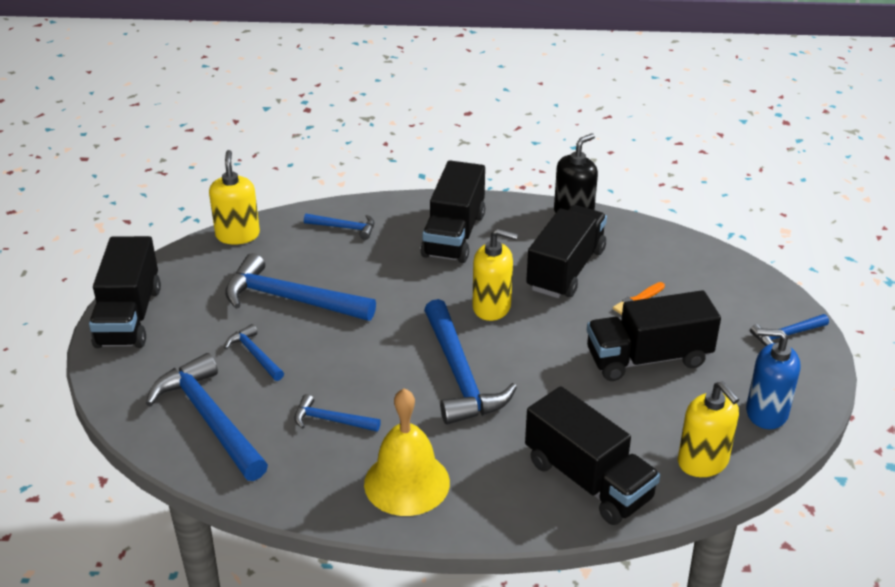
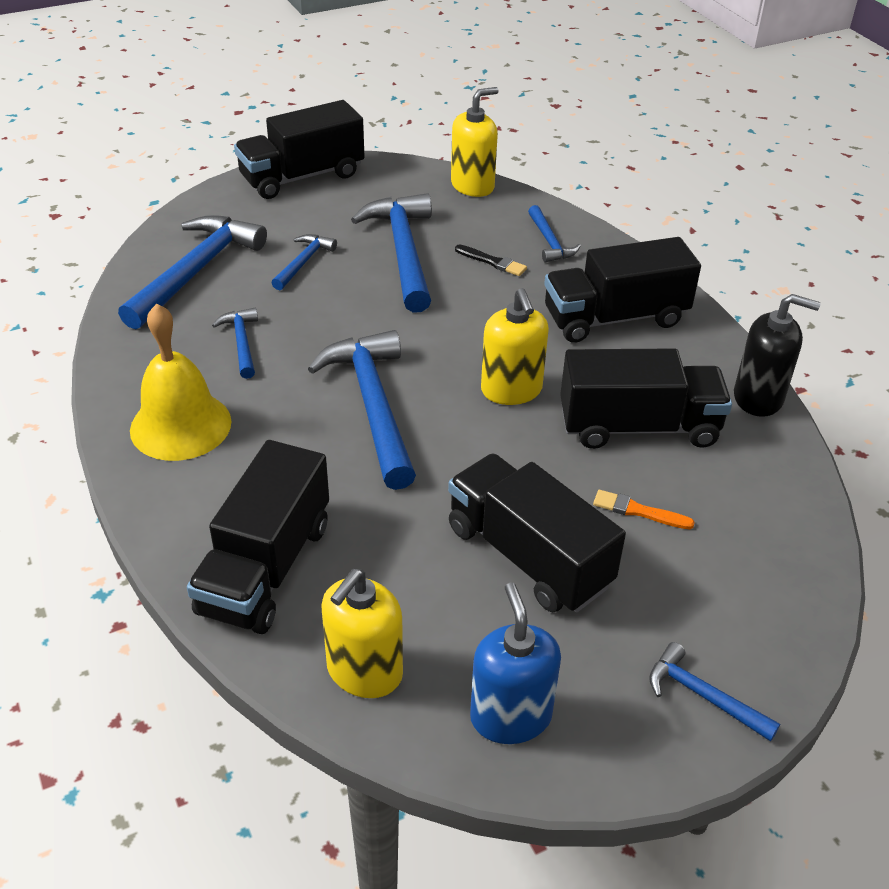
camera: 60 degrees right, 5 degrees up
(343, 262) = (492, 262): none -> black brush
(459, 375) = (373, 405): blue hammer -> blue hammer turned 120 degrees clockwise

